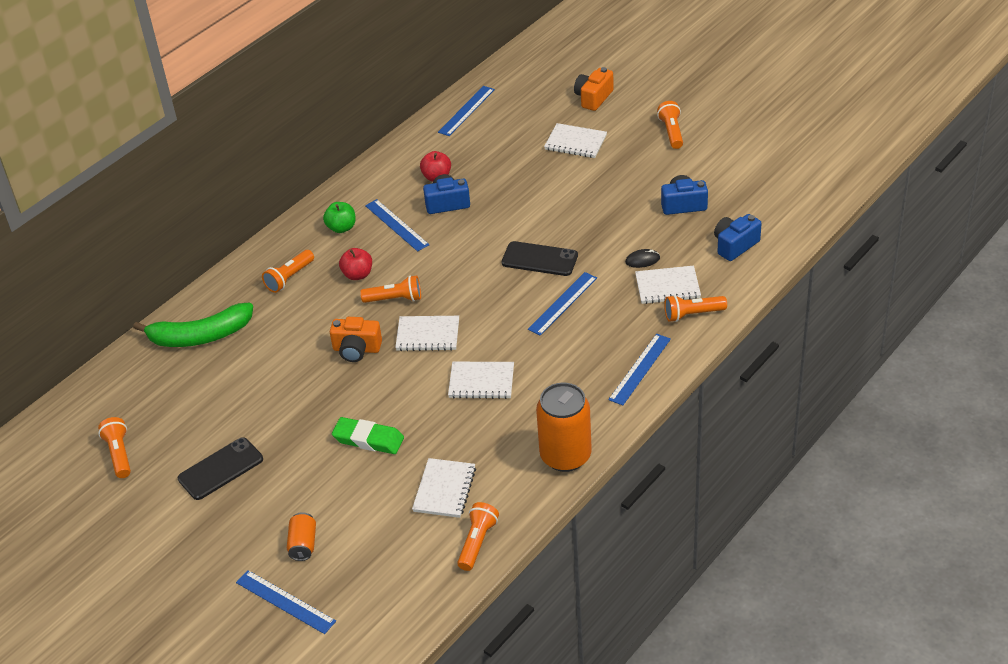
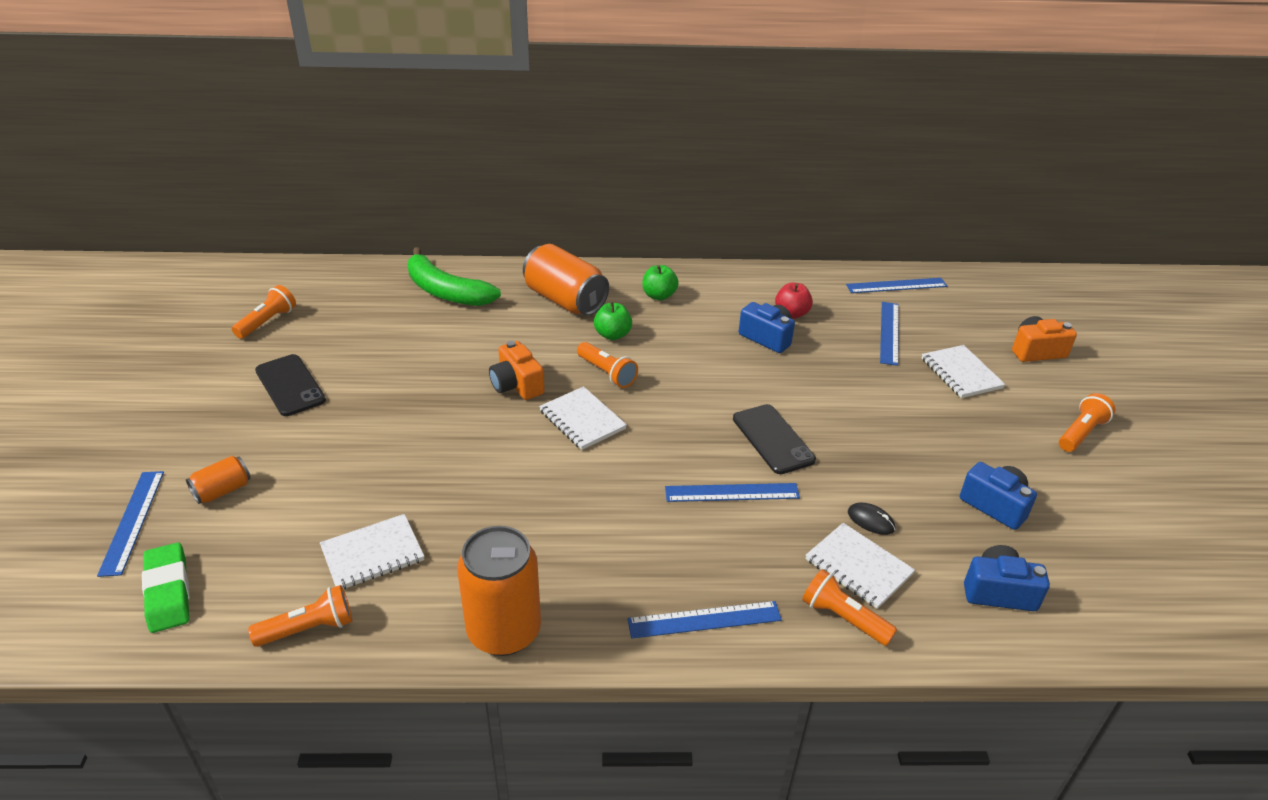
camera: 45 degrees right, 5 degrees down
(220, 469) = (290, 385): black phone -> black phone turned 45 degrees clockwise
(289, 278) = (565, 300): orange flashlight -> orange can
(357, 275) = (612, 335): red apple -> green apple
(368, 439) = (402, 457): green eraser -> green eraser (168, 591)
(396, 225) = (701, 323): blue ruler -> blue ruler (889, 332)
(481, 382) = (555, 494): white notebook -> none

